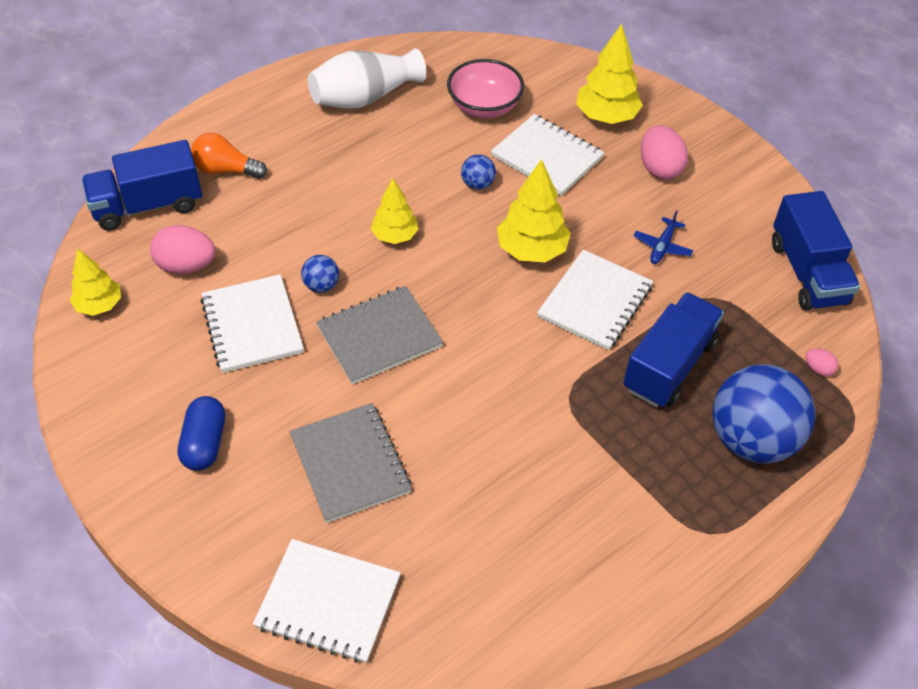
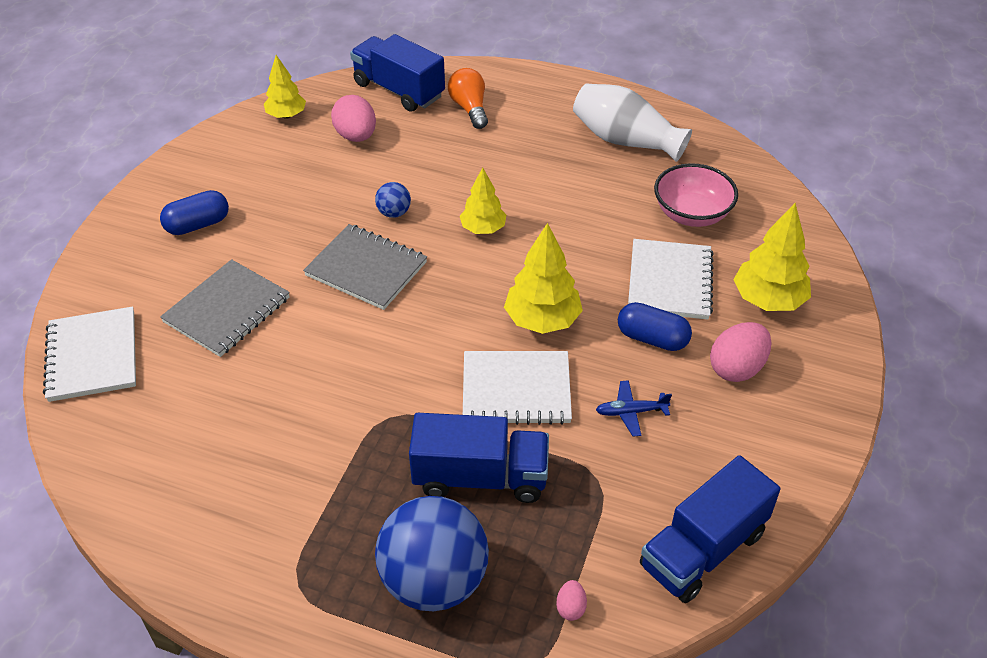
camera: 60 degrees right, 5 degrees down
(252, 325) = (324, 196): white notebook -> none
(477, 184) = (590, 251): blue ball -> none
(598, 197) = (652, 338): none -> blue capsule

